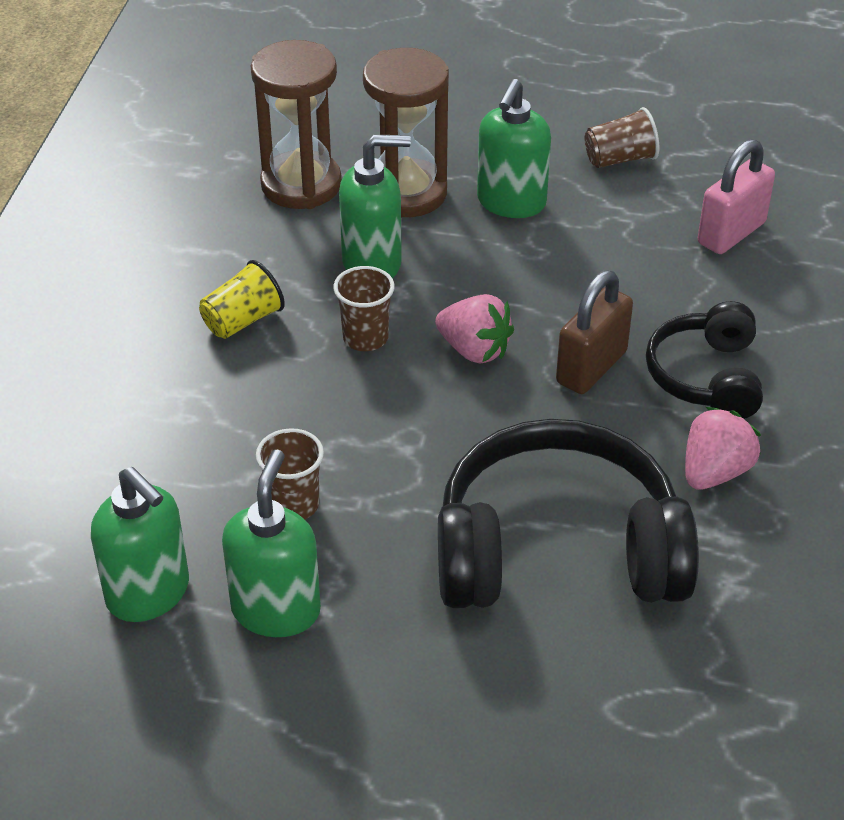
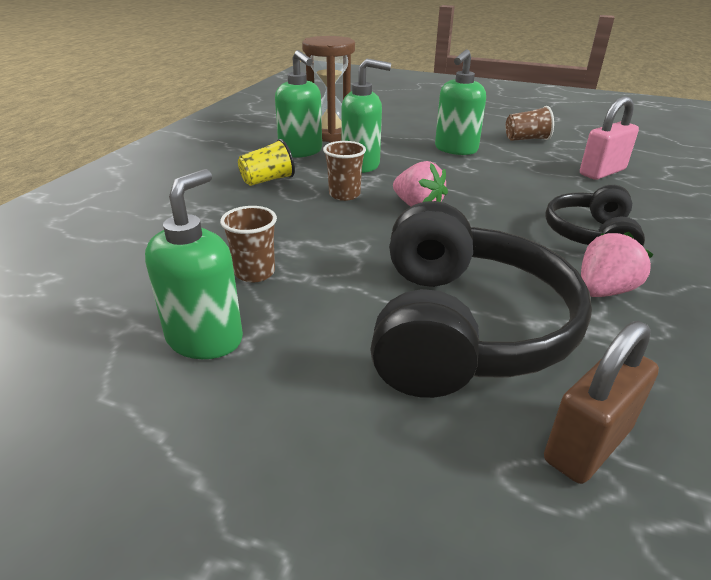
camera: 10 degrees right, 10 degrees down
(149, 593) = (109, 314): green soap dispenser -> green soap dispenser (301, 152)
(406, 193) = (391, 141): brown hourglass -> none
(557, 551) = (463, 327): black headphones -> black headphones turned 90 degrees clockwise
(591, 367) = (502, 223): brown padlock -> brown padlock (587, 444)

